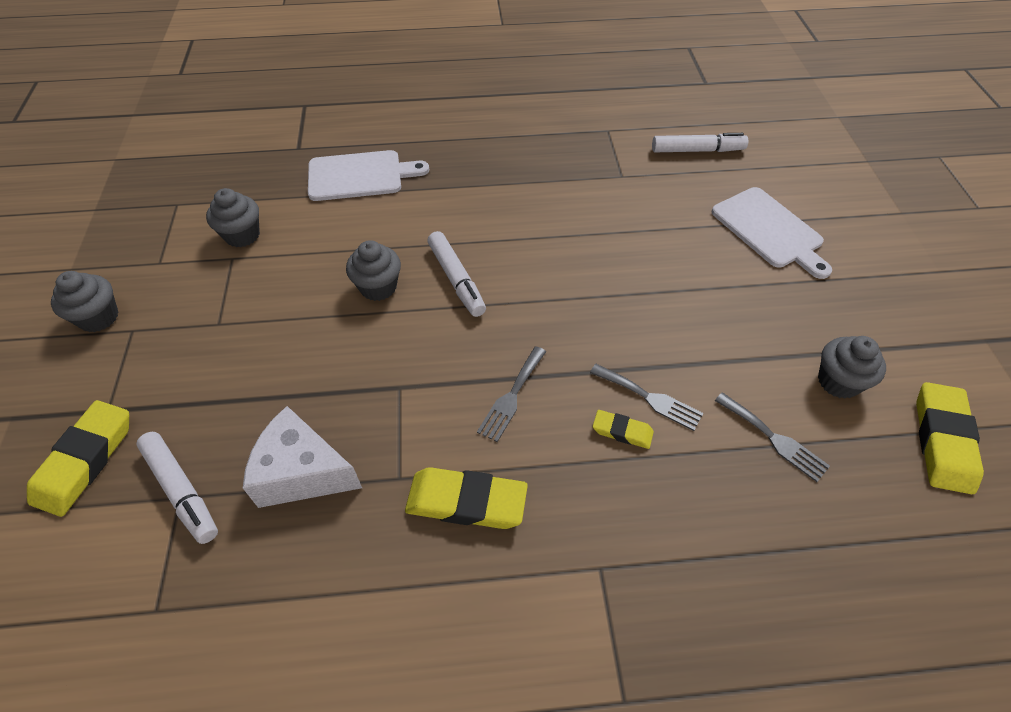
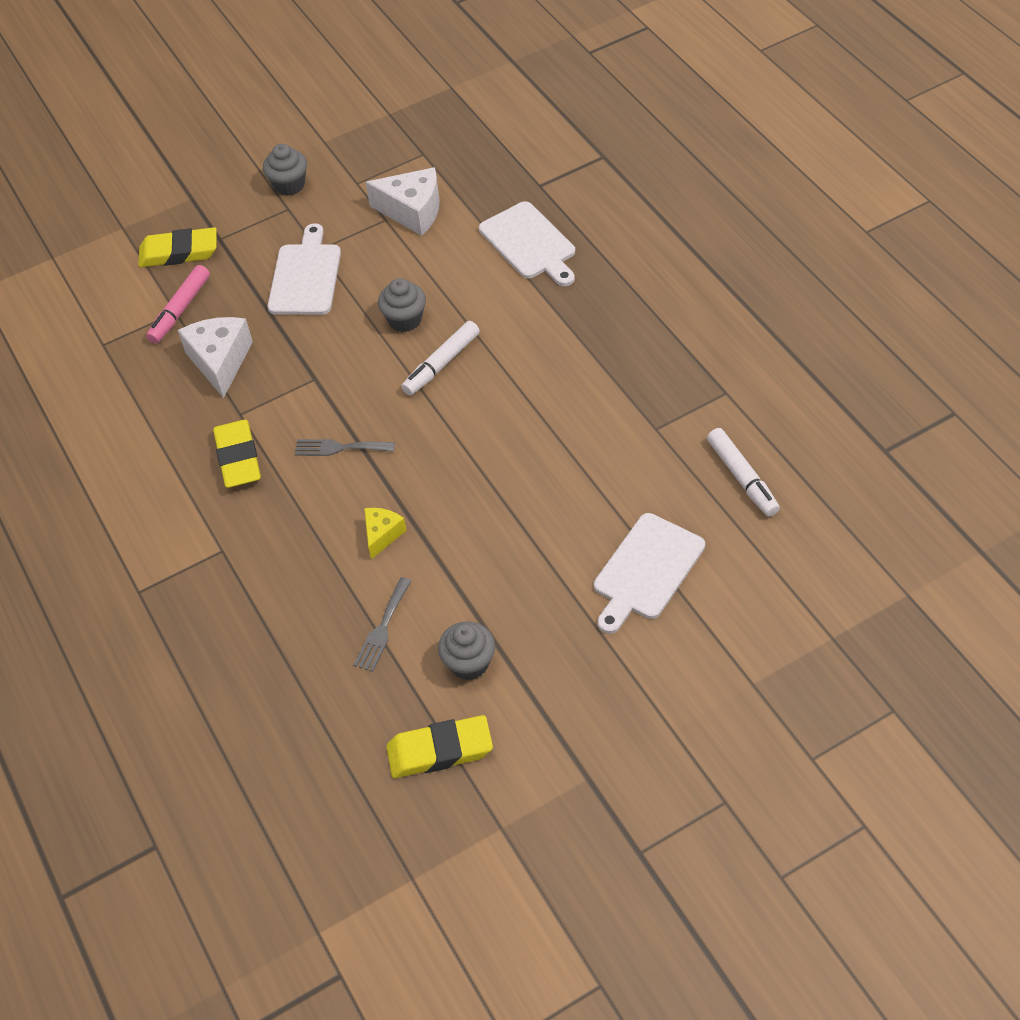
camera: 70 degrees right, 0 degrees up
(181, 490) = (180, 310): white marker -> pink marker
(242, 235) = (412, 211): grey cupcake -> white cheese
(246, 347) = (305, 276): none -> white cutting board
(622, 431) = (341, 527): yellow eraser -> none
(649, 398) = (382, 535): grey fork -> yellow cheese

